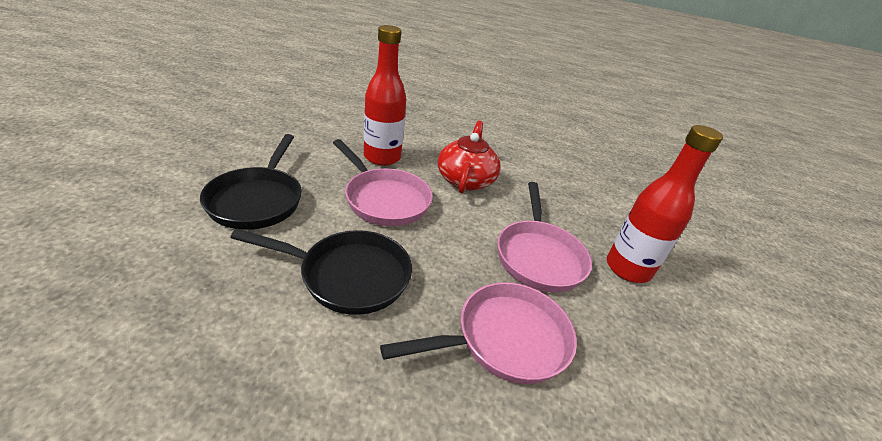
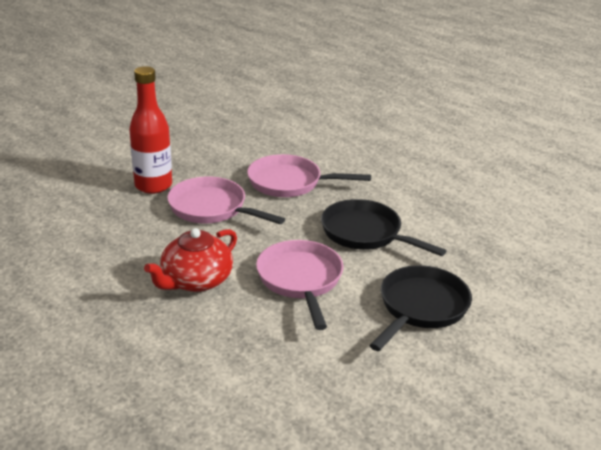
camera: 145 degrees left, 5 degrees down
(382, 157) = (266, 330): red bottle -> none
(538, 256) = (212, 208): pink pan -> pink pan turned 90 degrees counterclockwise

